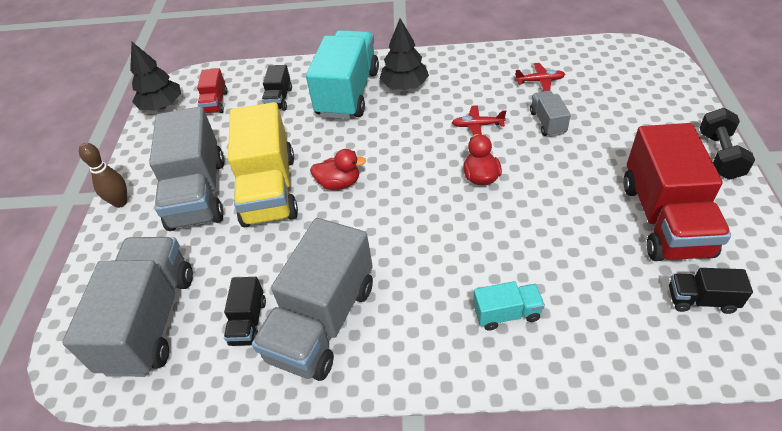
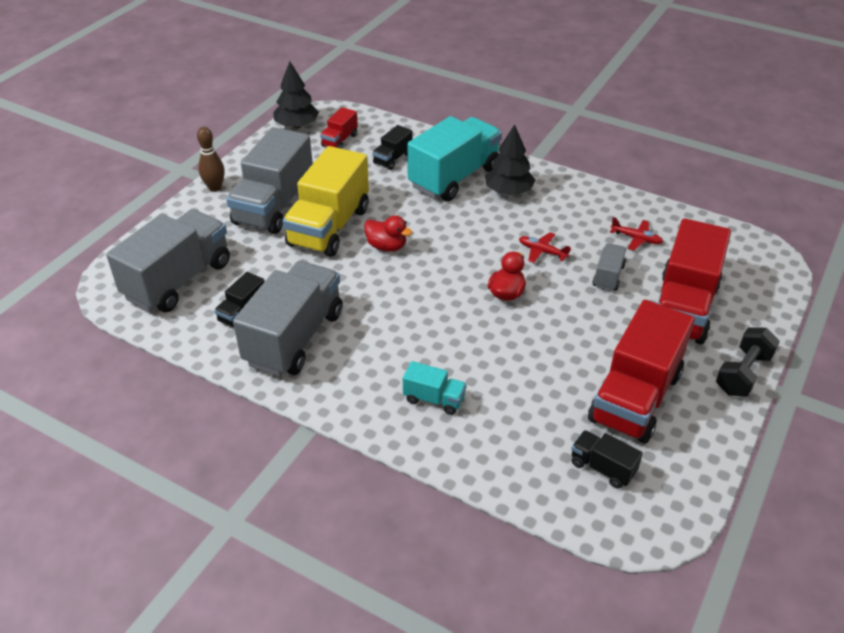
camera: 25 degrees right, 5 degrees down
(322, 321) = (294, 338): grey truck -> grey truck turned 150 degrees clockwise
(626, 122) = (683, 308): none -> red truck

